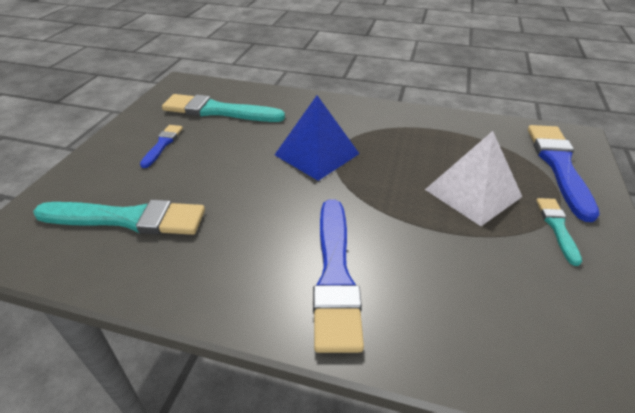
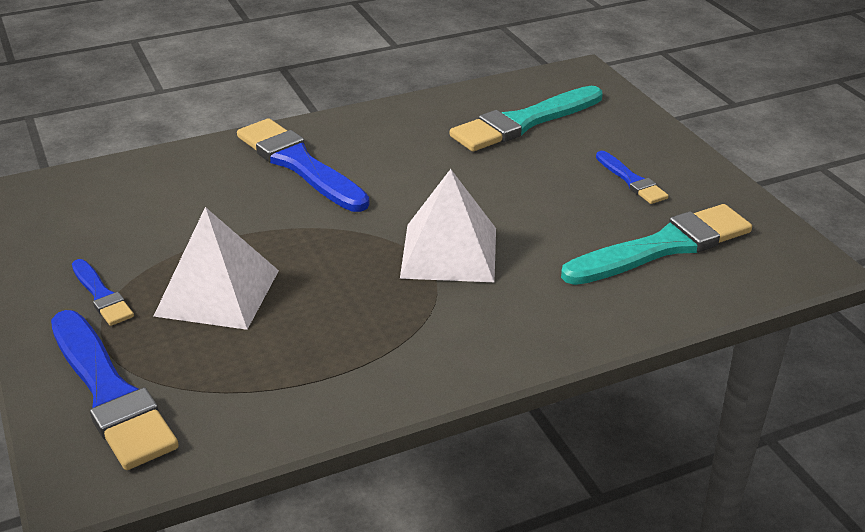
camera: 140 degrees right, 5 degrees down
(317, 154) = (449, 252): blue pyramid -> white pyramid
(557, 227) = (101, 295): turquoise brush -> blue brush

